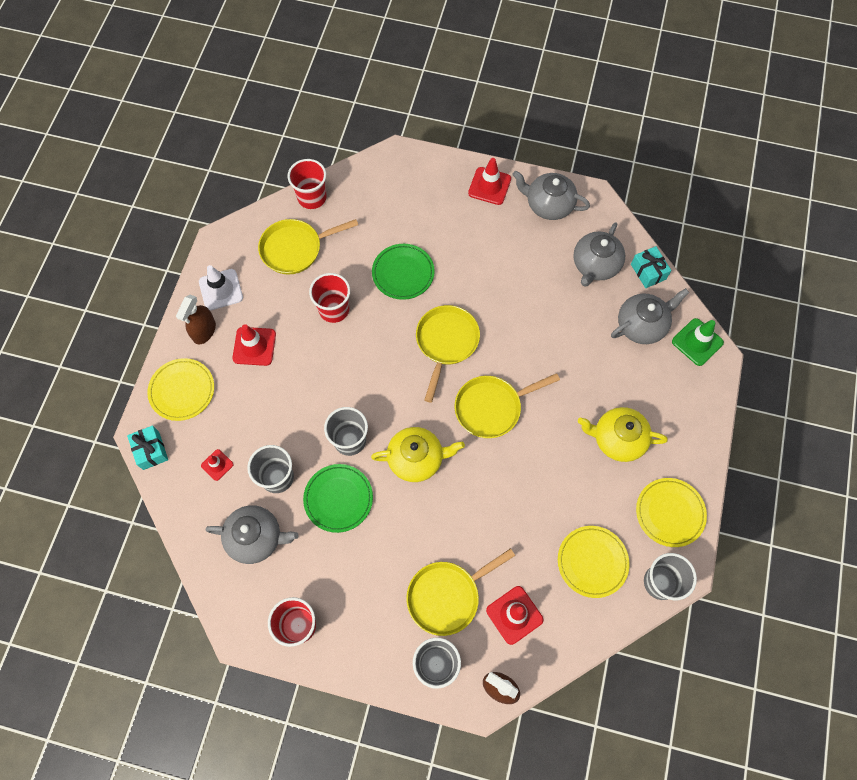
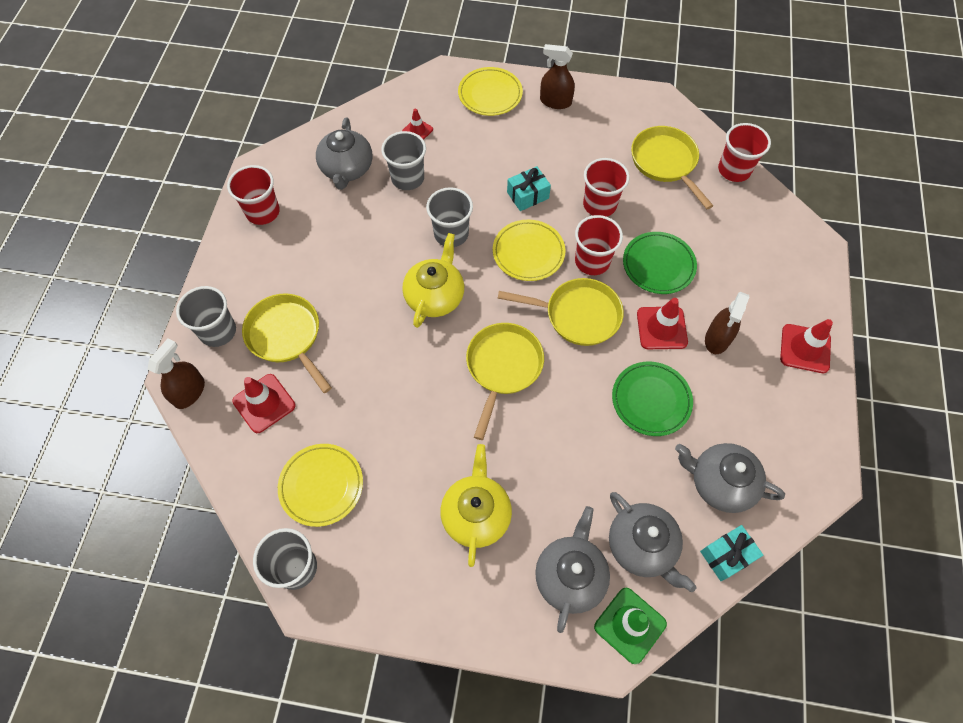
camera: 85 degrees right, 5 degrees down
(151, 450) = (428, 81): turquoise gift -> turquoise gift (528, 195)
(221, 290) = (603, 108): white traffic cone -> none
(254, 346) = (545, 142): red traffic cone -> red traffic cone (661, 328)
(338, 499) = (388, 231): green plate -> green plate (651, 400)
(393, 324) = (592, 261): none -> red cup
(416, 459) = (435, 296): yellow teapot -> yellow teapot turned 150 degrees counterclockwise
(476, 243) = (717, 339): none -> brown spray bottle
(492, 407) = (502, 368): yellow pan -> yellow pan turned 45 degrees clockwise
(548, 205) = (797, 421): grey teapot -> grey teapot (570, 576)
(669, 513) = (383, 581): yellow plate -> yellow plate (528, 252)

